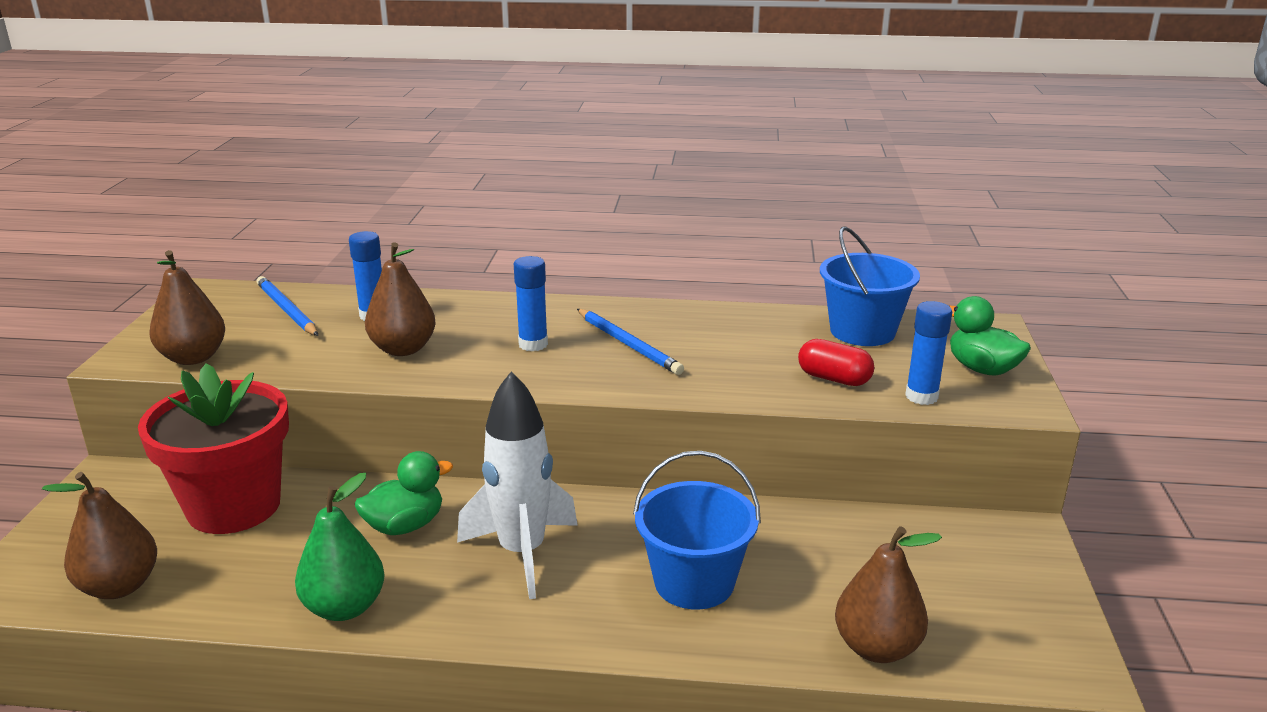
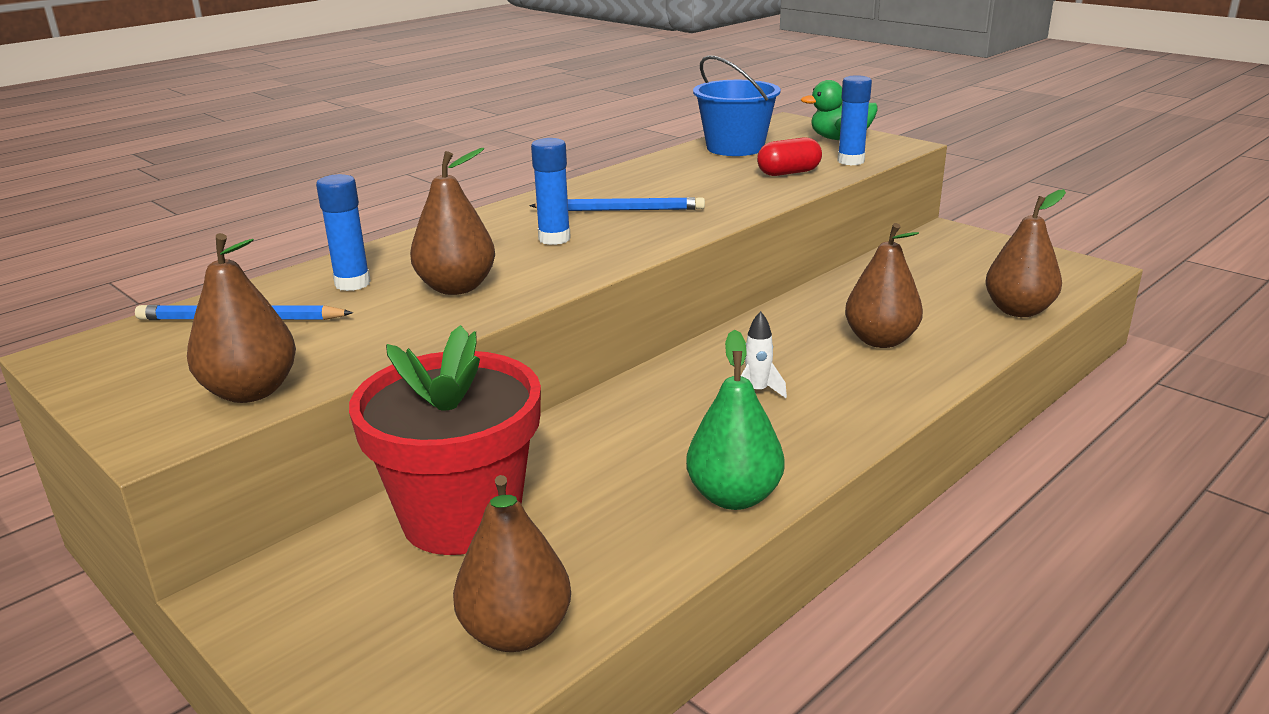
camera: 50 degrees left, 0 degrees up
(405, 526) = (641, 431): green duck -> none
(522, 553) = (757, 391): white rocket -> white rocket, size x0.42
(694, 582) = (880, 340): blue bucket -> brown pear

